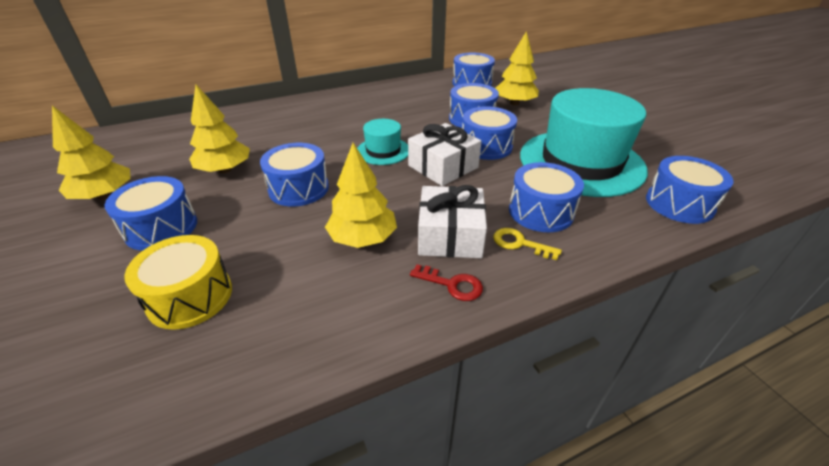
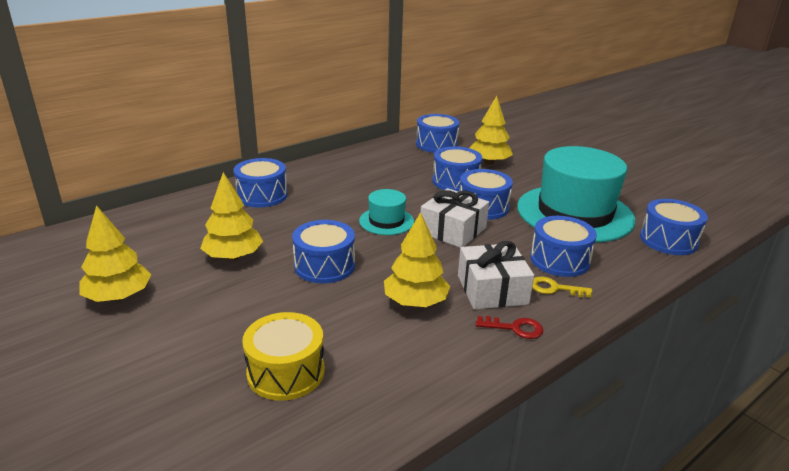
camera: 15 degrees left, 10 degrees down
(161, 228) = (208, 319): blue drum -> blue drum (262, 195)

